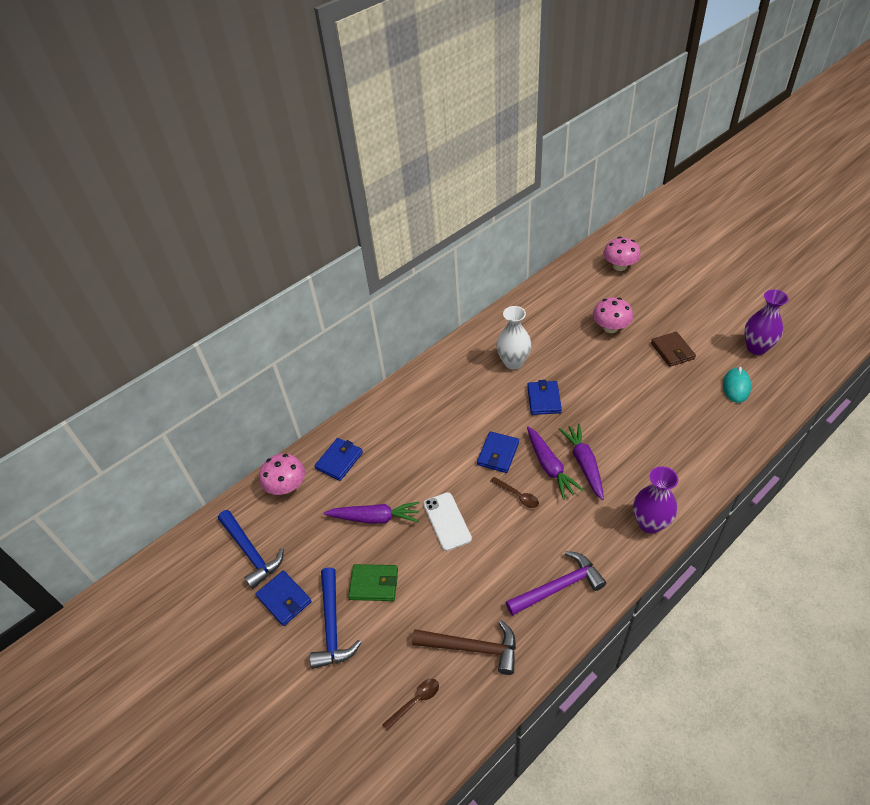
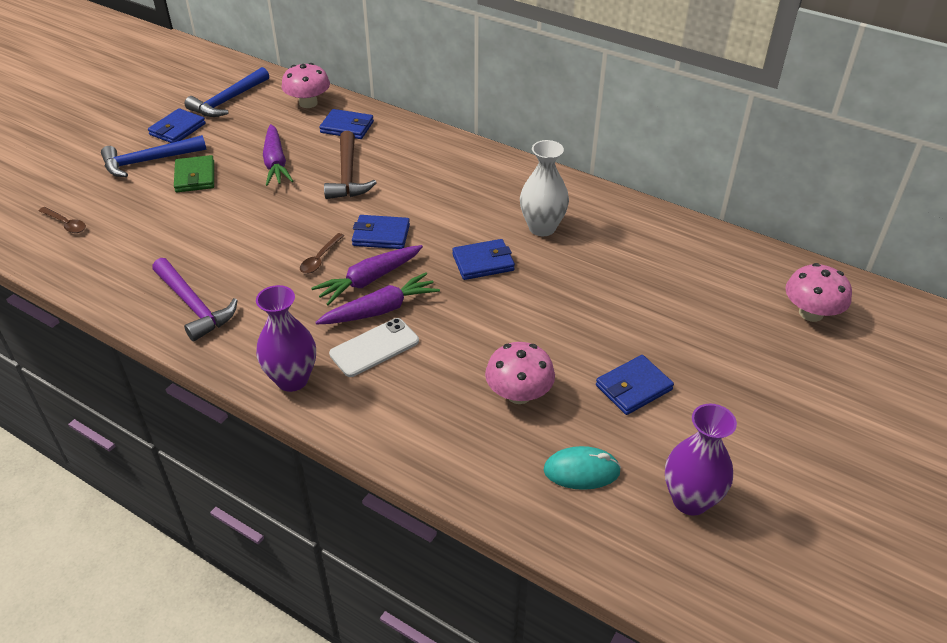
camera: 70 degrees right, 5 degrees down
(447, 521) = (277, 211): white phone -> white phone (374, 348)
(472, 648) = (120, 252): brown hammer -> brown hammer (348, 175)
(610, 328) = (655, 314): pink mushroom -> pink mushroom (519, 394)
(672, 351) = (633, 388): brown wallet -> blue wallet

